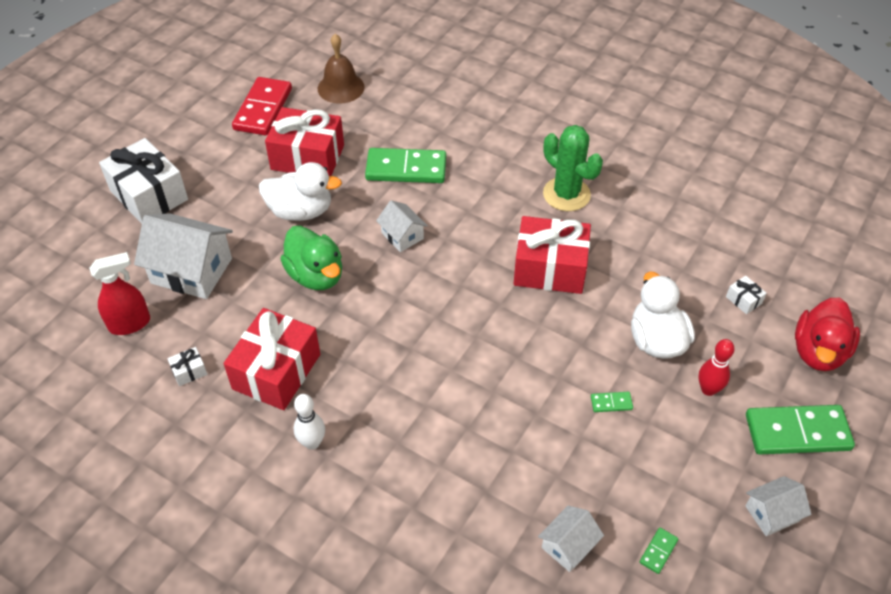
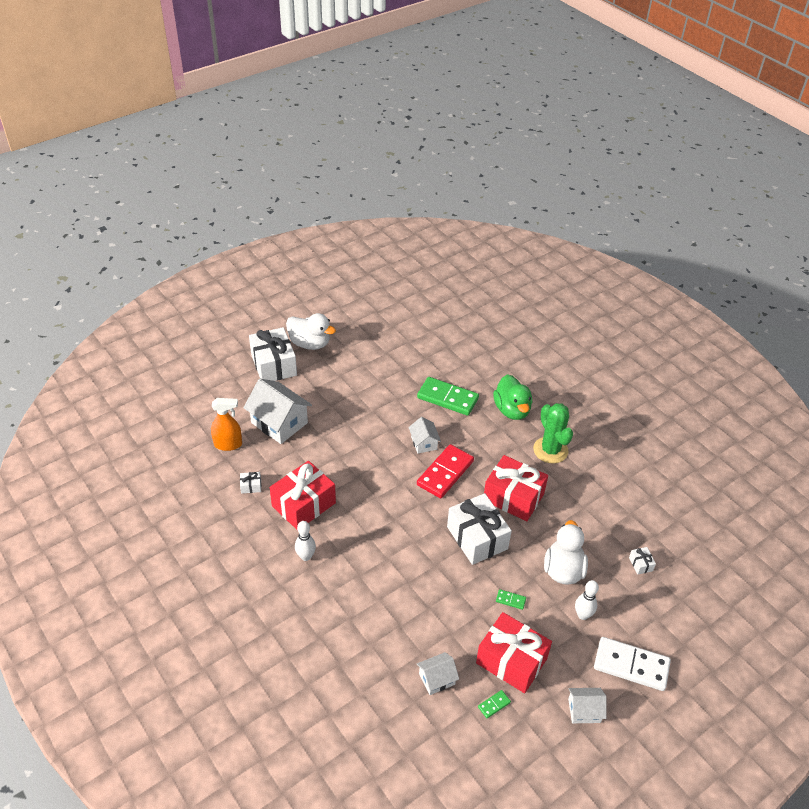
camera: 20 degrees right, 5 degrees down
(130, 324) = (228, 444): red spray bottle -> orange spray bottle
(263, 109) = (371, 328): red domino -> red domino (445, 473)
(301, 211) = (365, 405): white duck -> white duck (310, 343)
(307, 157) = (385, 370): red gift -> red gift (511, 661)
(316, 275) = (355, 451): green duck -> green duck (512, 410)
(341, 87) = (429, 328): brown bell -> none
(529, 336) = (477, 538): none -> white gift
(708, 389) = (582, 615): red bowling pin -> white bowling pin
(797, 432) = (631, 665): green domino -> white domino
(818, 352) = (676, 618): red duck -> none

